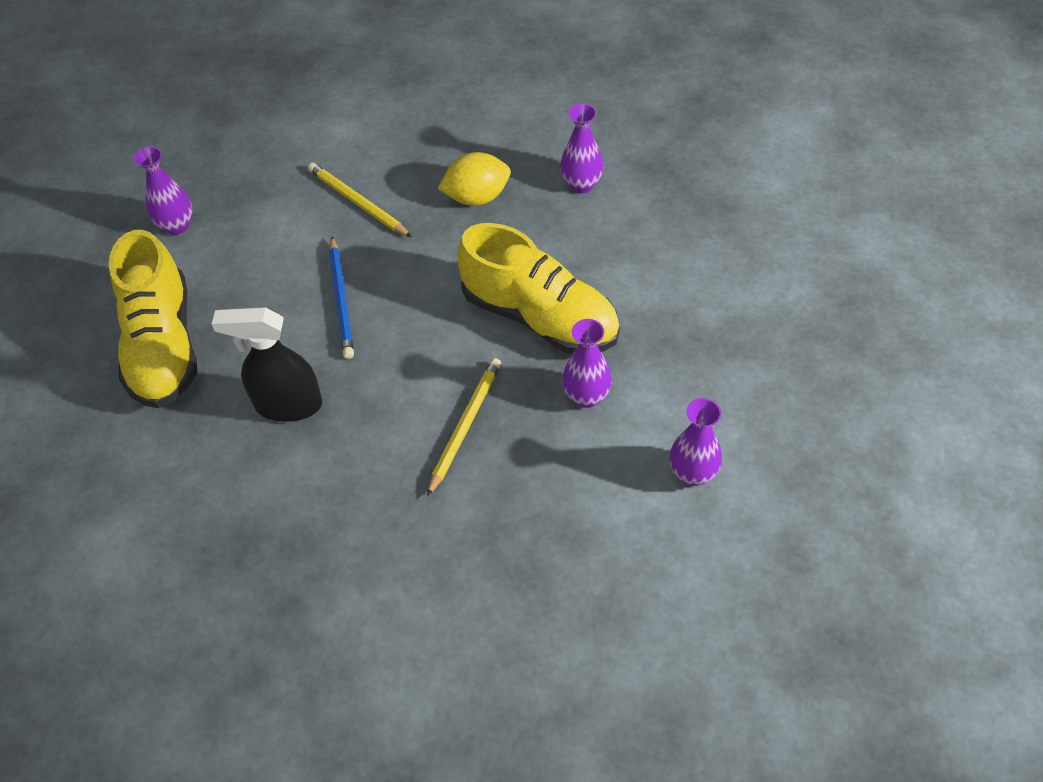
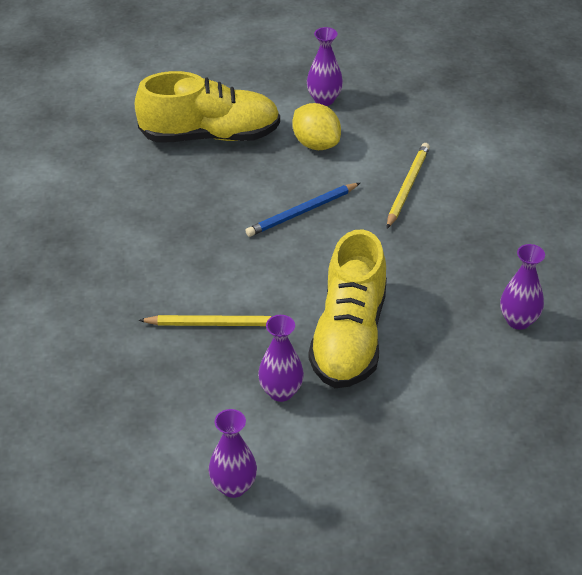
camera: 65 degrees right, 10 degrees down
(163, 346) = (210, 135): yellow shoe -> yellow shoe turned 150 degrees counterclockwise
(288, 405) = (189, 218): black spray bottle -> none
(477, 197) = (459, 256): yellow lemon -> yellow lemon (316, 144)

